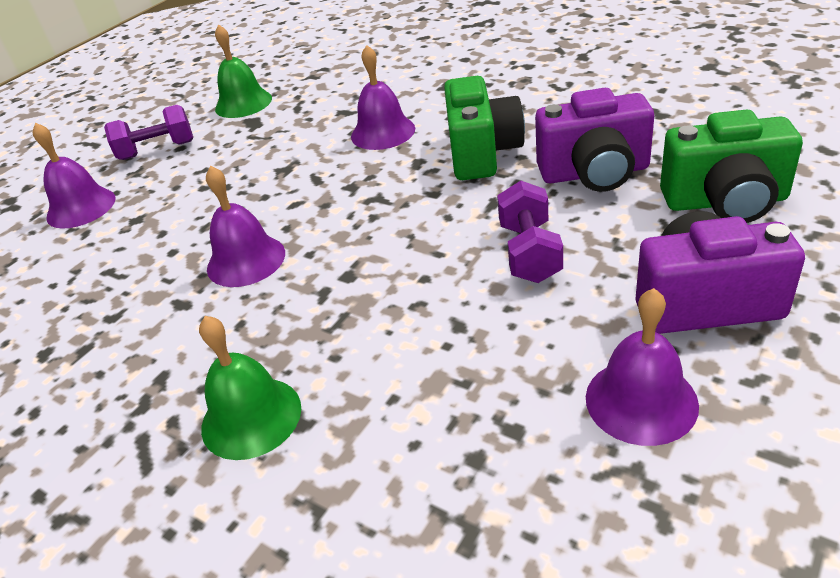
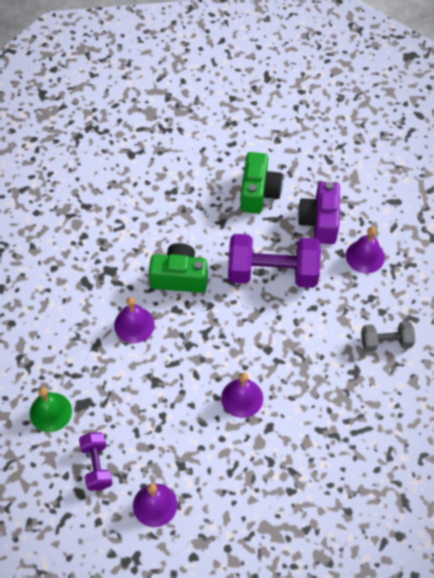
camera: 90 degrees left, 20 degrees up
(251, 417) = (350, 389): green bell -> none
(382, 477) = (385, 342): none -> grey dumbbell
(529, 252) = (272, 273): purple dumbbell -> purple dumbbell, size x1.86
(594, 173) = (218, 233): purple camera -> none

